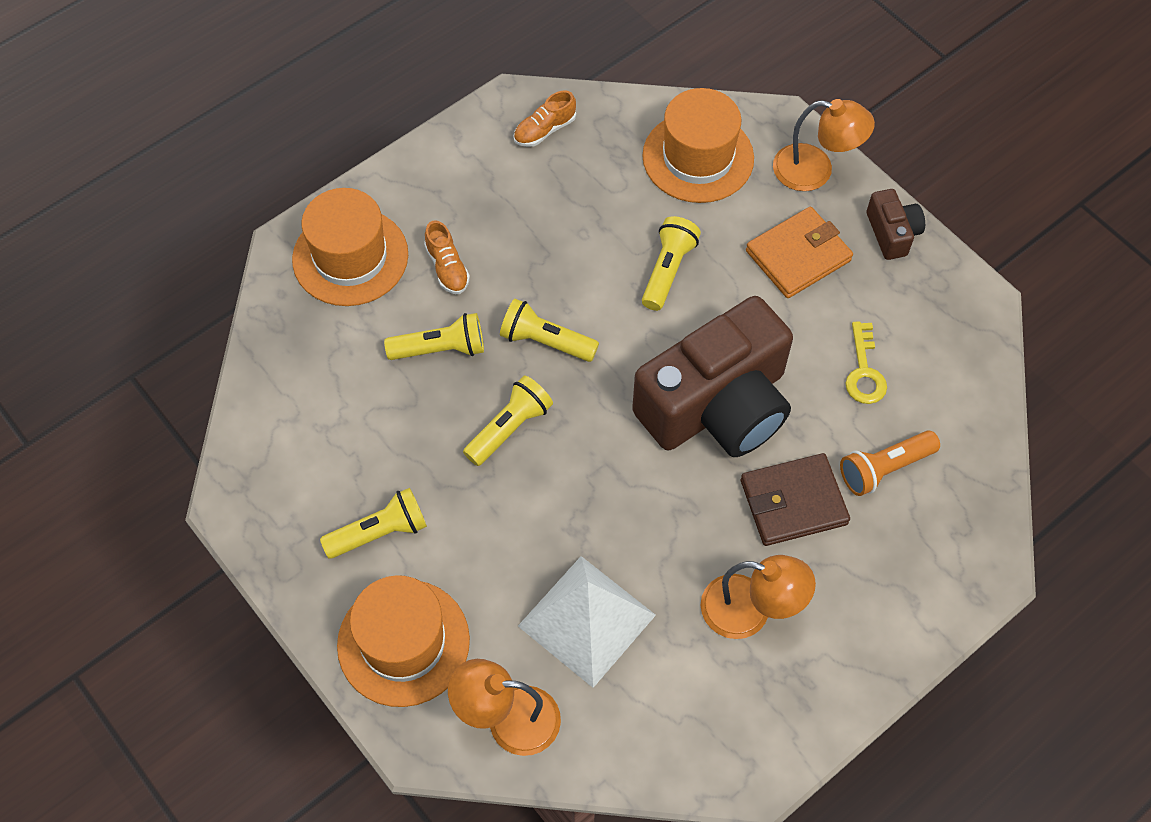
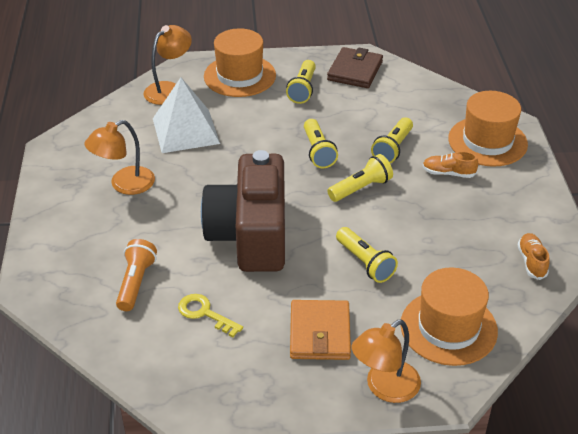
camera: 125 degrees right, 20 degrees down
(793, 502) = (160, 233): brown wallet -> brown wallet (355, 71)
(892, 233) = (292, 398): brown camera -> none

